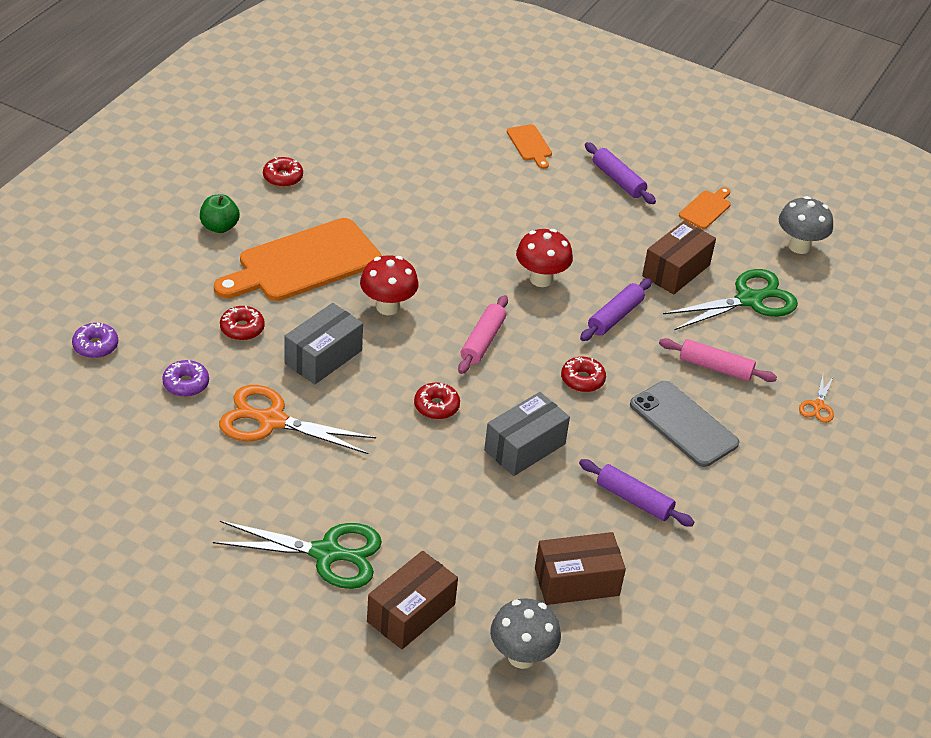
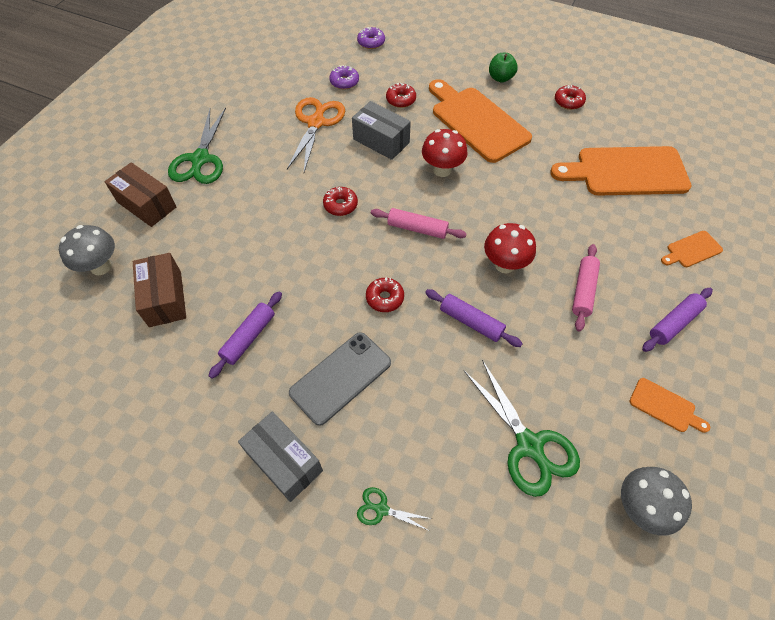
camera: 90 degrees right, 15 degrees up
(413, 161) = (626, 172): none -> orange cutting board
(525, 447) = (303, 261): grey box -> grey box (284, 462)
(676, 270) = (553, 375): brown box -> none
(715, 367) = (420, 408): pink rolling pin -> pink rolling pin (583, 291)
(818, 406) = (381, 509): orange scissors -> green scissors

